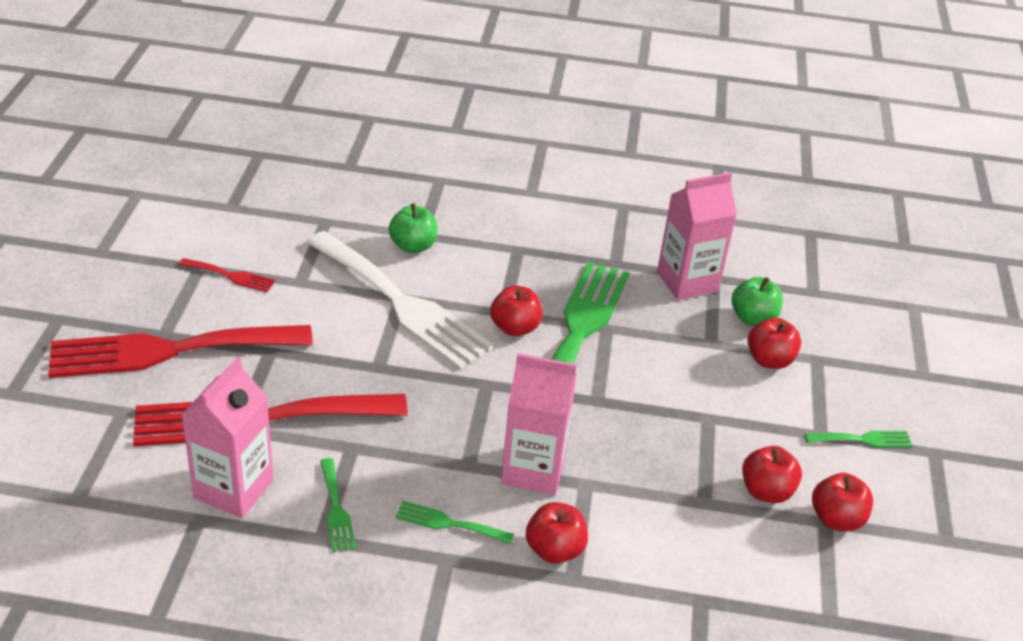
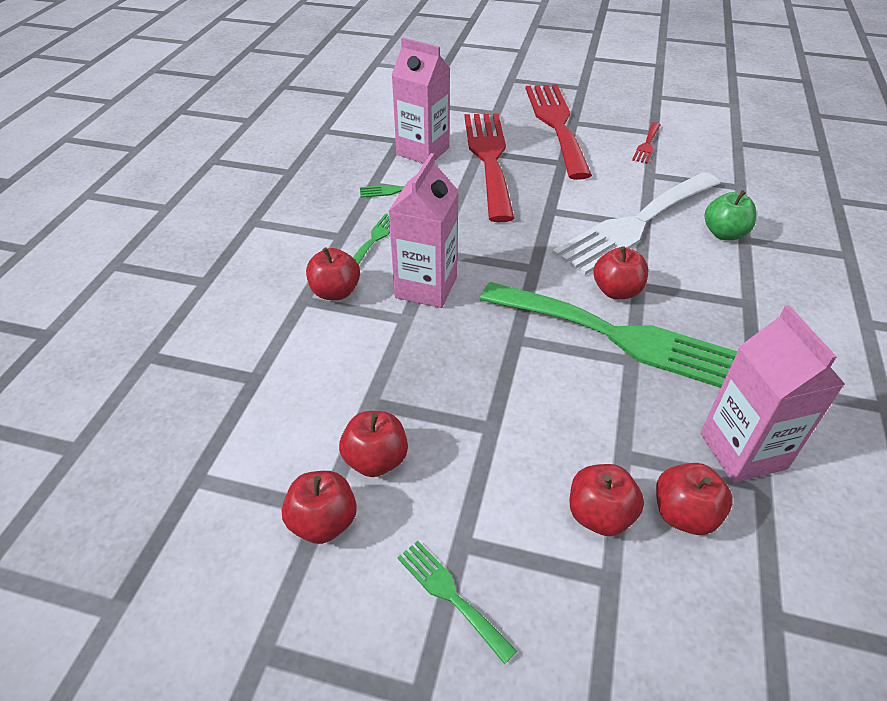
camera: 100 degrees right, 5 degrees up
(753, 318) = (684, 514): green apple -> red apple
(863, 439) = (450, 595): green fork -> green fork turned 135 degrees clockwise

